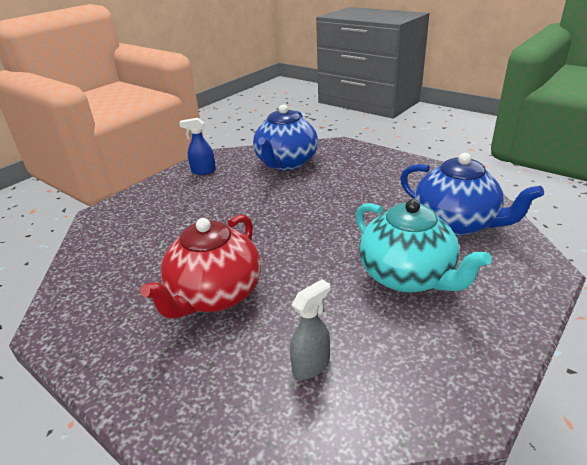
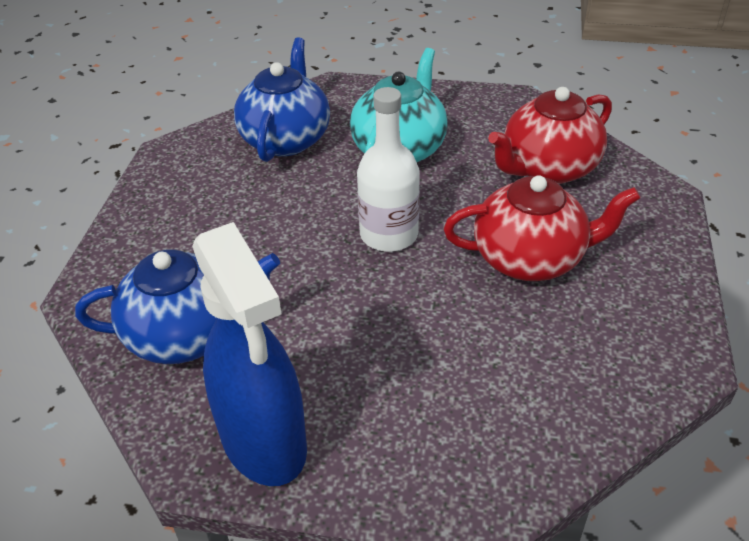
camera: 120 degrees left, 10 degrees up
(203, 171) = (264, 441): blue spray bottle -> blue spray bottle, size x2.34
(302, 239) = (389, 234): none -> white bottle
(311, 365) = (548, 168): grey spray bottle -> red teapot

